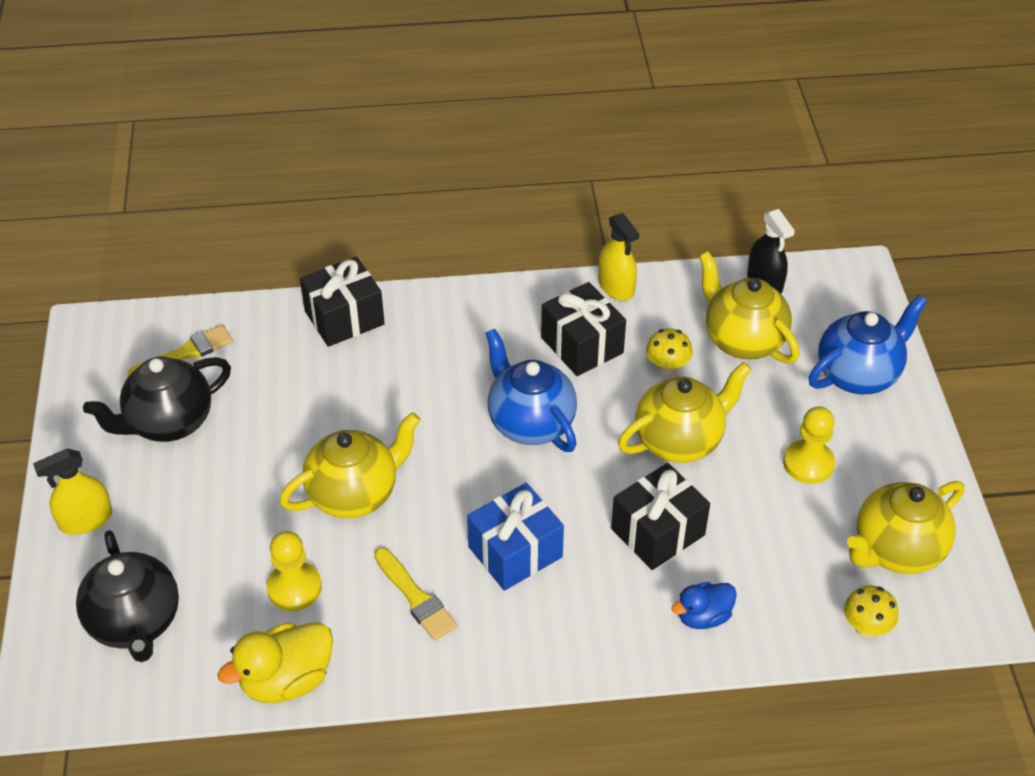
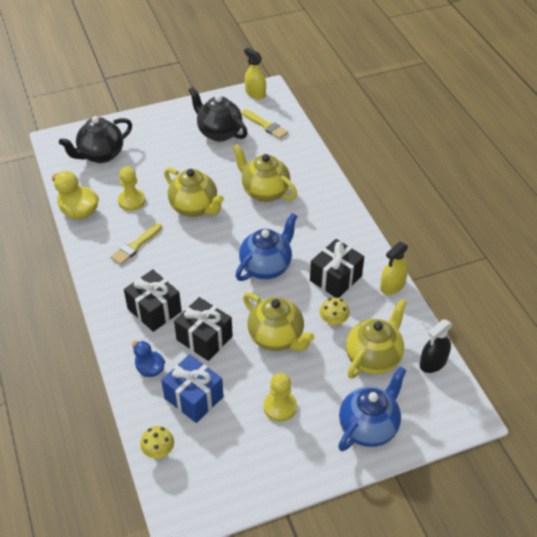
camera: 75 degrees right, 0 degrees up
(86, 520) = (153, 123): yellow spray bottle -> yellow spray bottle (255, 93)
(344, 318) = (314, 175): black gift -> black gift (154, 310)
(515, 552) = (174, 278): blue gift -> blue gift (194, 397)
(858, 374) = (369, 427): blue teapot -> blue teapot turned 90 degrees counterclockwise
(896, 550) = (223, 463): yellow teapot -> yellow teapot (264, 192)

